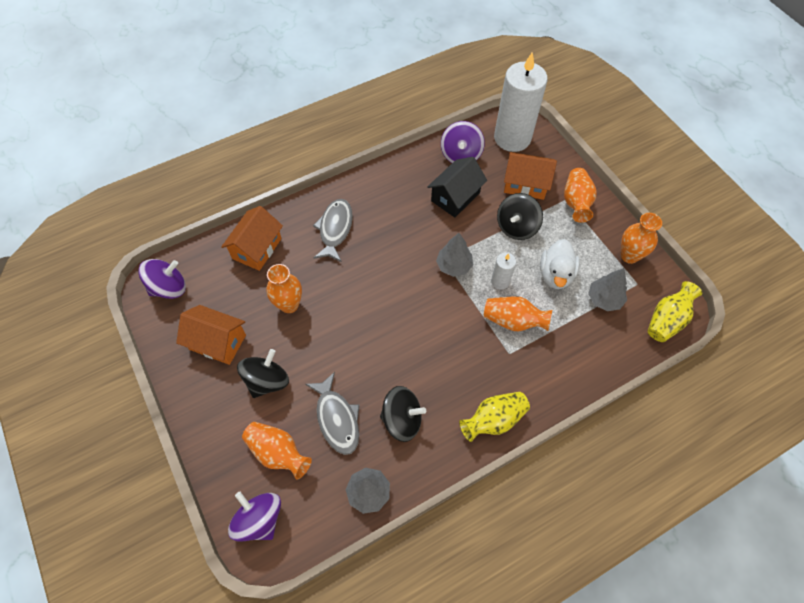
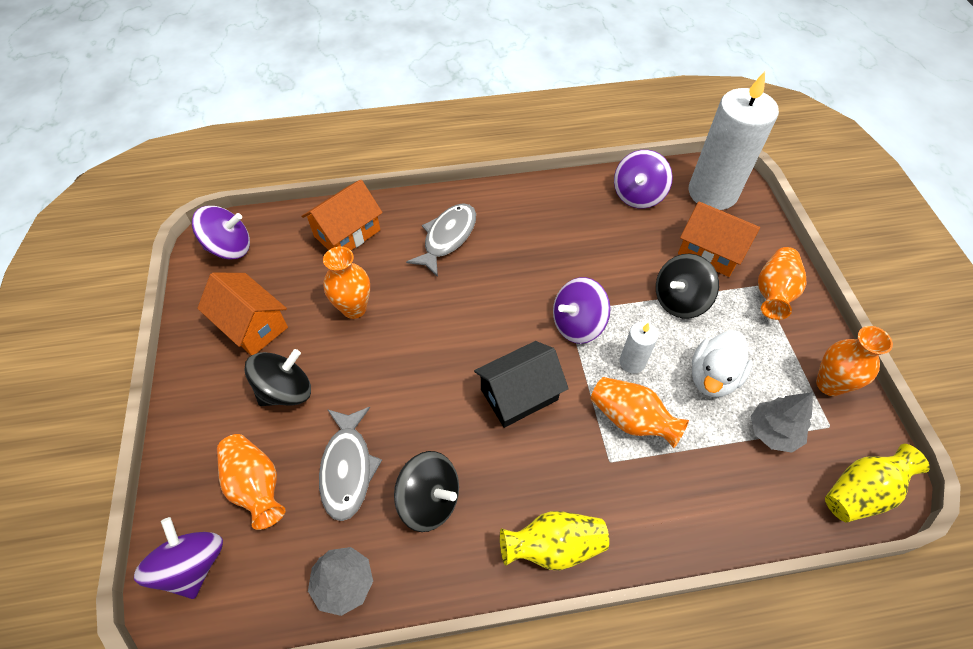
camera: 20 degrees right, 5 degrees down
(454, 266) = (577, 324): grey tree -> purple spinning top
(455, 197) = (612, 242): black house -> black house (519, 394)

